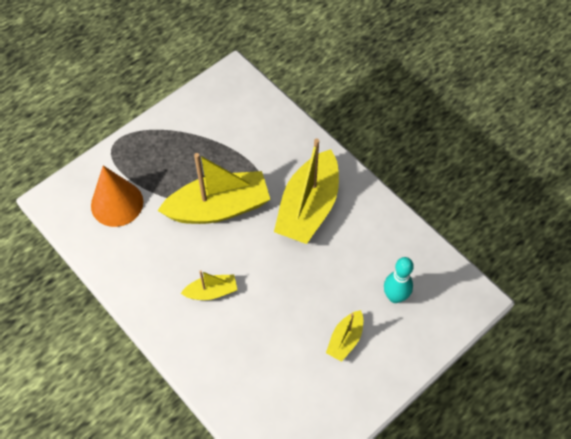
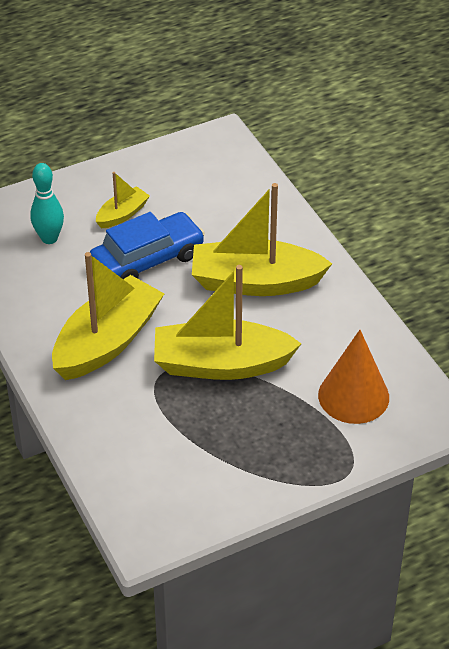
camera: 165 degrees left, 15 degrees down
(211, 292) = (255, 282): yellow boat -> yellow boat, size x2.07
(306, 294) = (147, 260): none -> blue car

